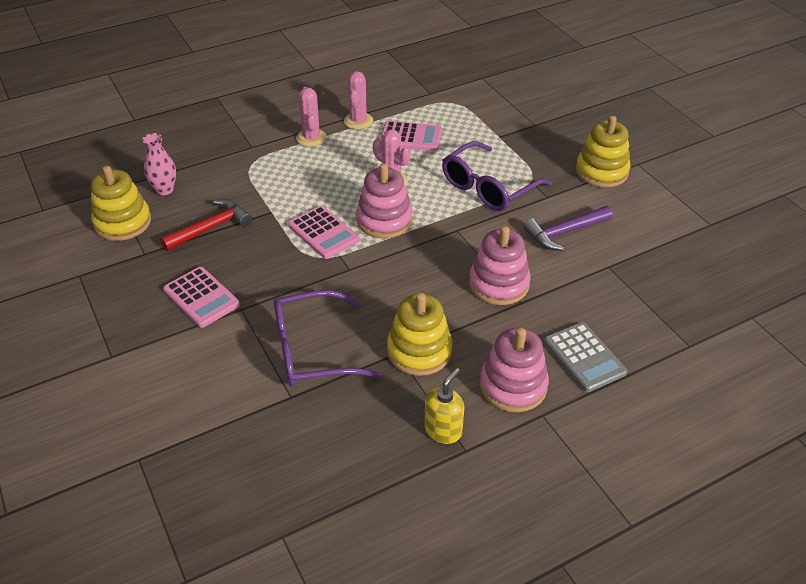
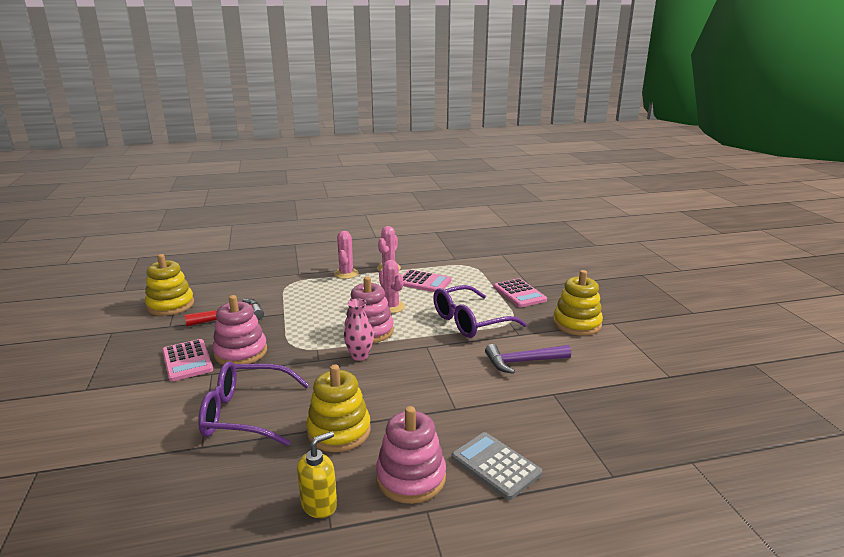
camera: 15 degrees right, 20 degrees down
(165, 190) = (216, 290): pink vase -> pink vase (359, 356)
(323, 233) = (314, 332): pink calculator -> pink calculator (519, 293)
(499, 284) = (442, 391): pink stacking toy -> pink stacking toy (240, 352)
(584, 357) = (495, 466): grey calculator -> grey calculator turned 150 degrees clockwise

